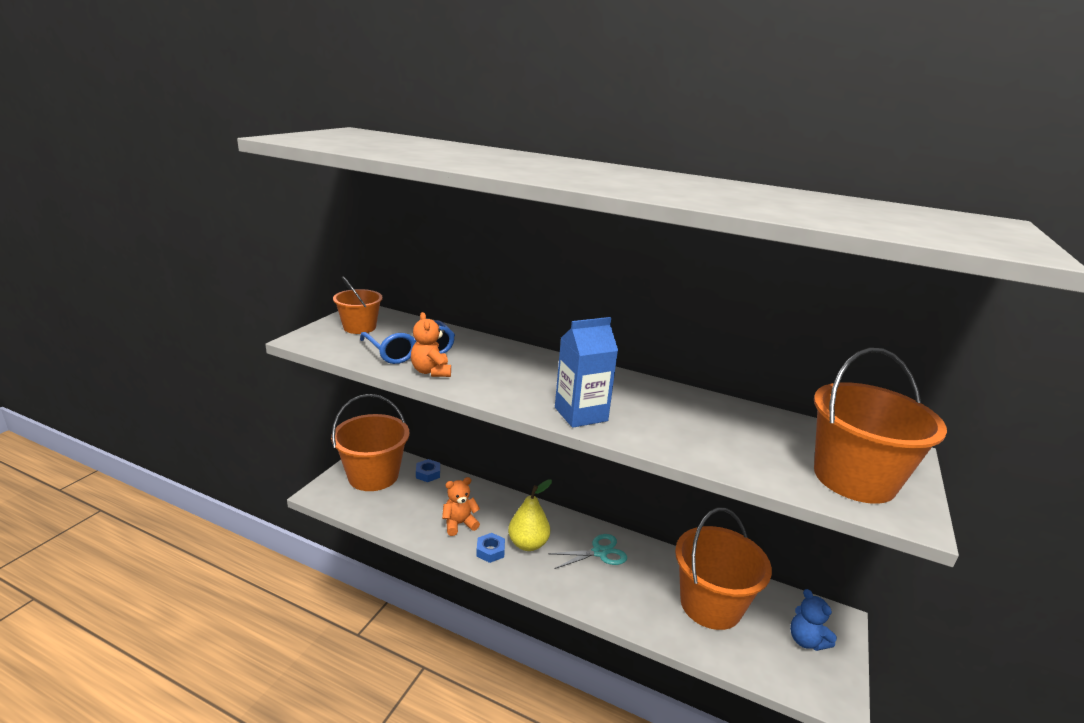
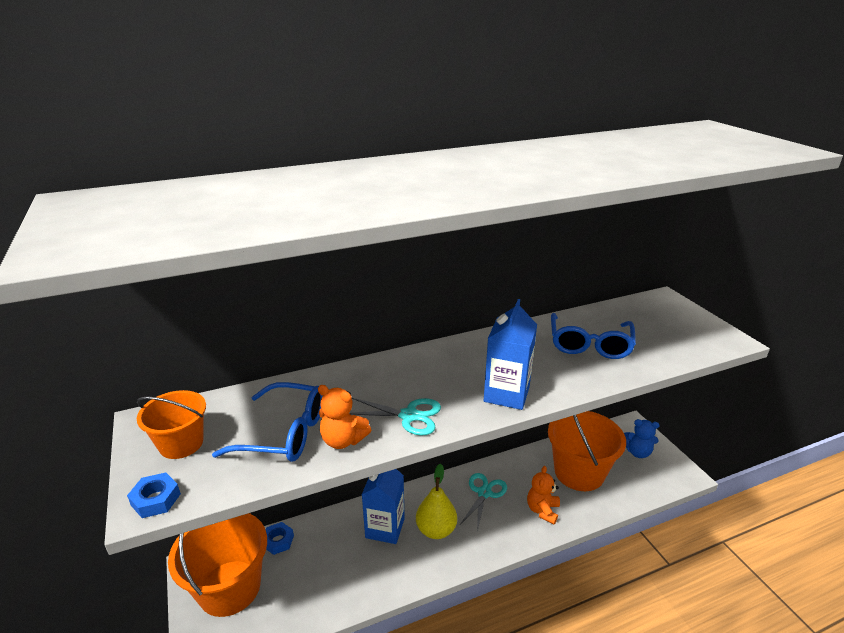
camera: 45 degrees left, 5 degrees up
(459, 524) = (368, 561): orange teddy bear -> orange teddy bear (542, 510)
(490, 385) = (409, 416): none -> turquoise scissors
(490, 551) = (420, 560): blue nut -> blue nut (156, 499)
(497, 516) = (385, 528): none -> blue carton
(725, 432) = (589, 344): none -> blue glasses
(854, 479) = (679, 332): orange bucket -> none

